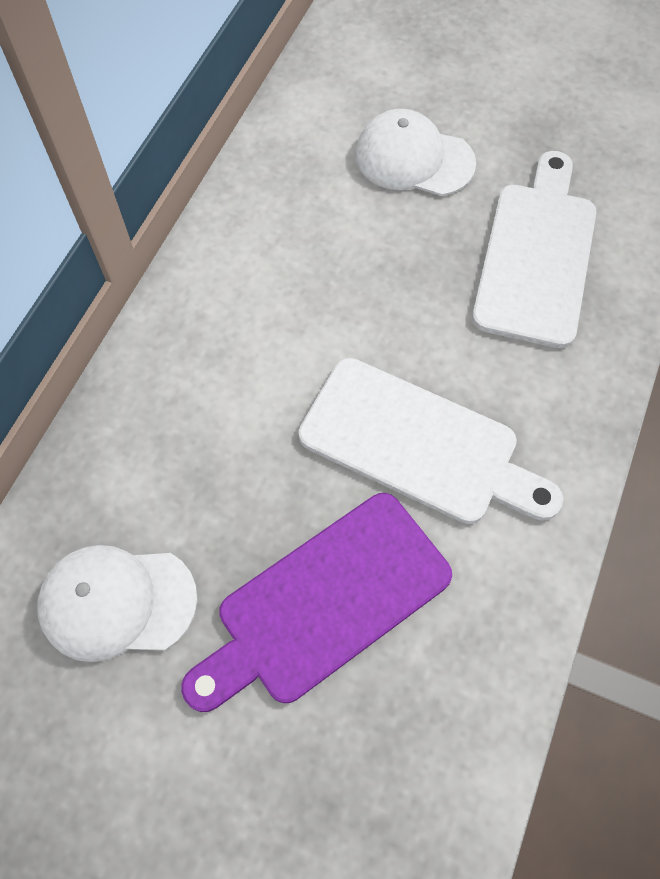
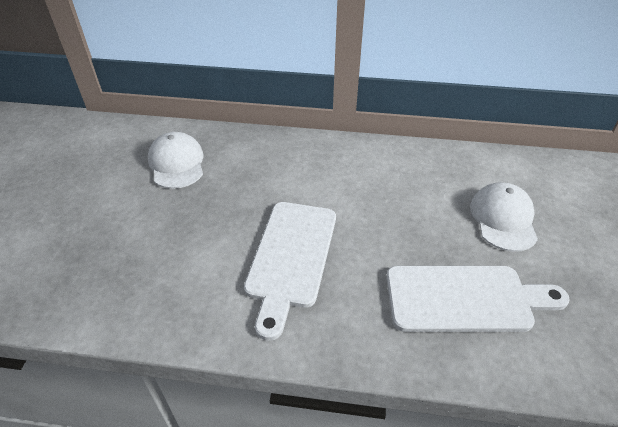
camera: 75 degrees right, 20 degrees down
(325, 602) = (185, 235): purple cutting board -> none

